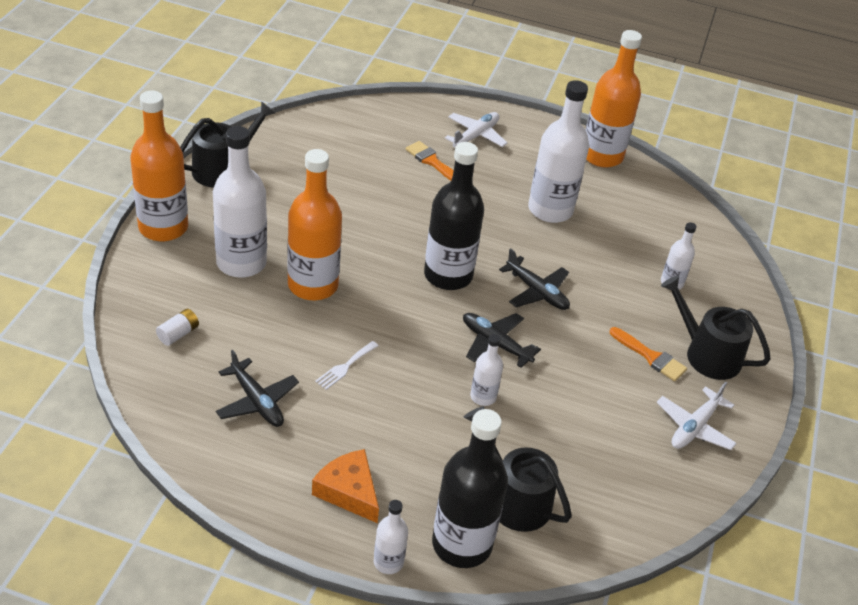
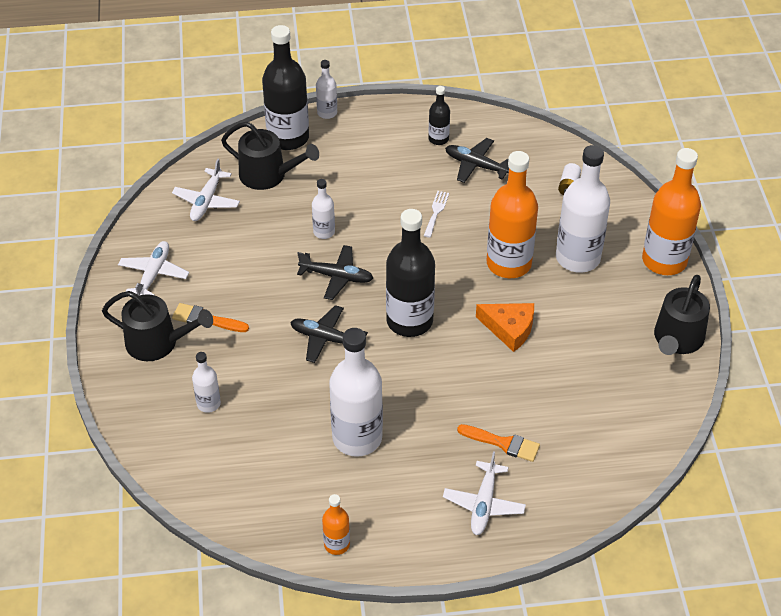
camera: 160 degrees right, 5 degrees up
(273, 456) = (438, 139): none -> black bottle
(348, 491) = (376, 138): orange cheese -> orange cheese (509, 328)
(601, 156) = (337, 544): orange bottle -> orange bottle, size x0.49
(605, 494) = (206, 201): none -> white plane

